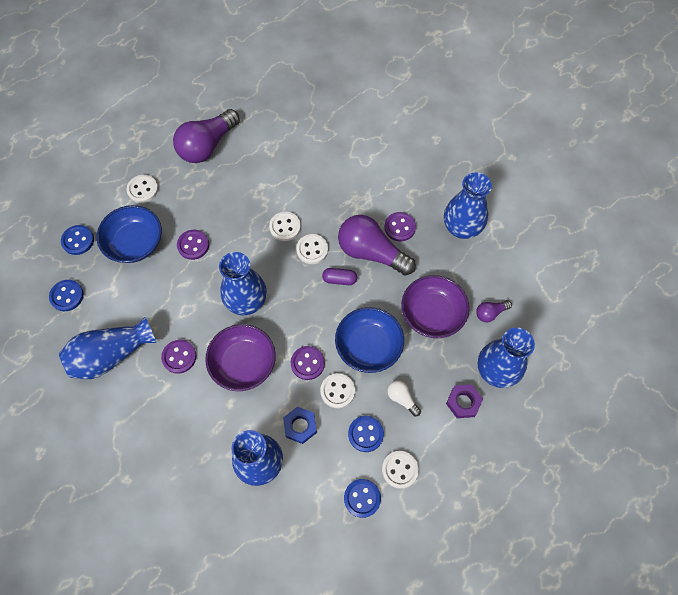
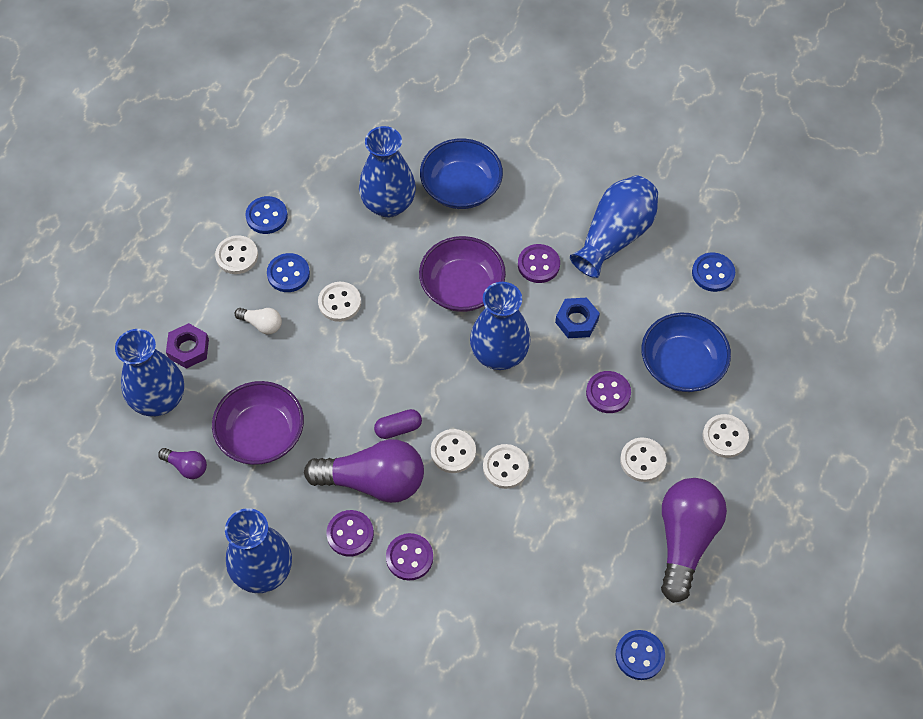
camera: 155 degrees right, 5 degrees down
(78, 240) = (753, 338): blue button -> blue button (639, 655)
(200, 196) = (642, 460): none -> white button
(300, 426) = (364, 253): blue nut -> blue nut (576, 321)
(307, 363) = (388, 317): purple button -> purple button (409, 557)
(368, 346) = (325, 364): blue bowl -> blue bowl (461, 188)
(490, 313) = (187, 466): purple light bulb -> purple light bulb turned 75 degrees clockwise

